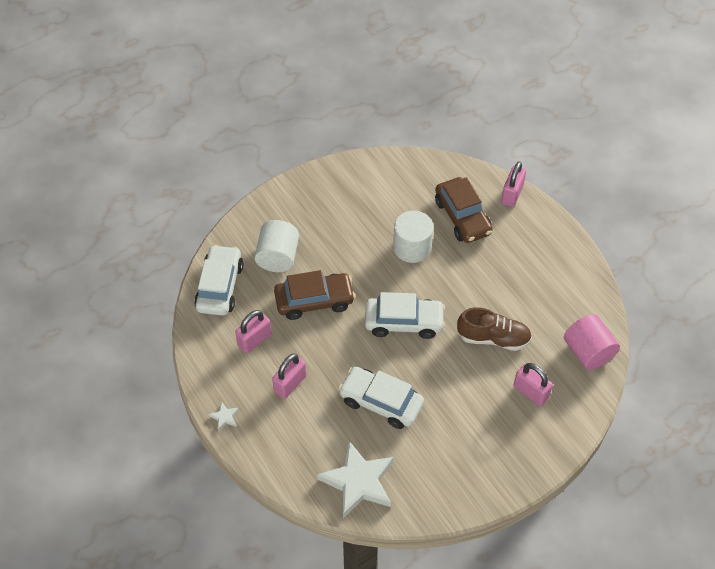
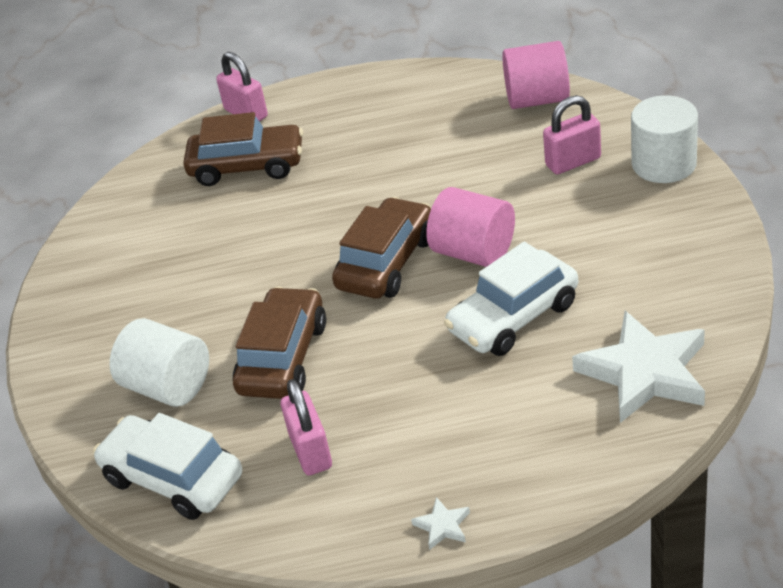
camera: 60 degrees left, 15 degrees down
(290, 384) = (423, 421): pink padlock -> none
(404, 322) = (386, 262): white car -> brown car
(412, 247) = (262, 227): white cylinder -> white cylinder (664, 164)
(428, 364) = (473, 252): none -> pink cylinder
(493, 338) = (467, 178): brown shoe -> none

